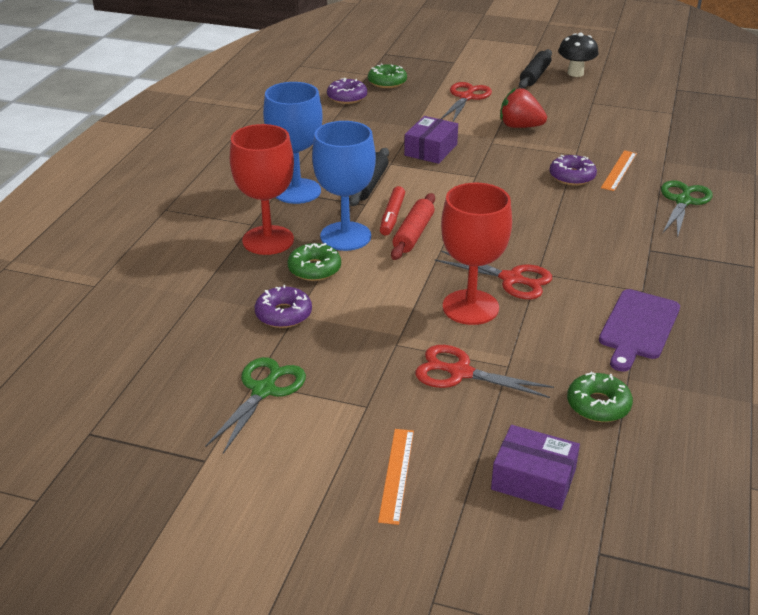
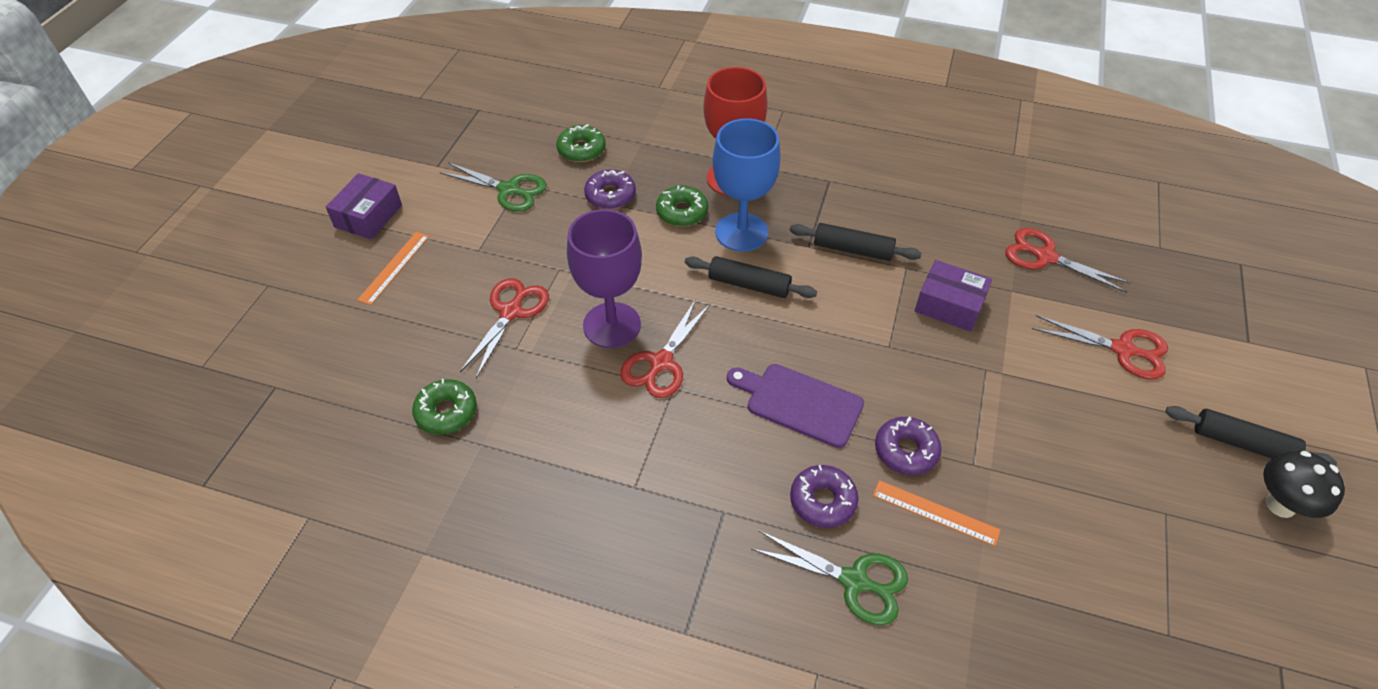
camera: 90 degrees right, 15 degrees up
(297, 191) = (829, 194): blue goblet -> none
(347, 97) = (1076, 227): purple donut -> purple donut (822, 501)
(378, 111) = (1045, 257): none -> red scissors
(387, 82) = (1140, 265): green donut -> green donut (581, 150)
(392, 216) = (784, 268): red marker -> none
(396, 474) = (394, 267): orange ruler -> orange ruler turned 75 degrees counterclockwise
(413, 234) = (749, 285): red rolling pin -> black rolling pin
(470, 307) = (612, 325): red goblet -> purple goblet
(520, 126) = (1045, 406): red strawberry -> none
(533, 479) = (364, 352): purple box -> purple box (368, 216)
(638, 327) = (564, 468): purple cutting board -> purple cutting board (799, 403)

